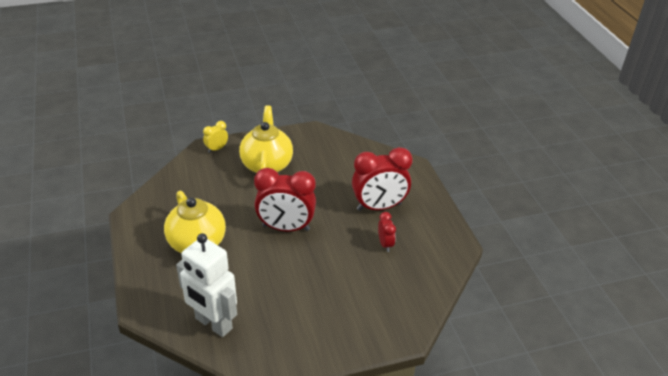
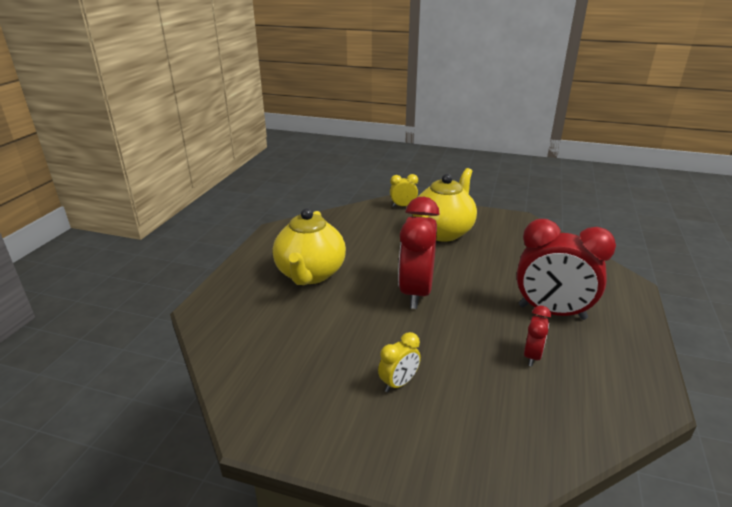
camera: 35 degrees right, 10 degrees down
(213, 324) = (251, 353): white robot -> none
(286, 228) = (416, 292): red clock -> red clock turned 60 degrees clockwise
(323, 298) = (398, 383): none -> yellow clock

